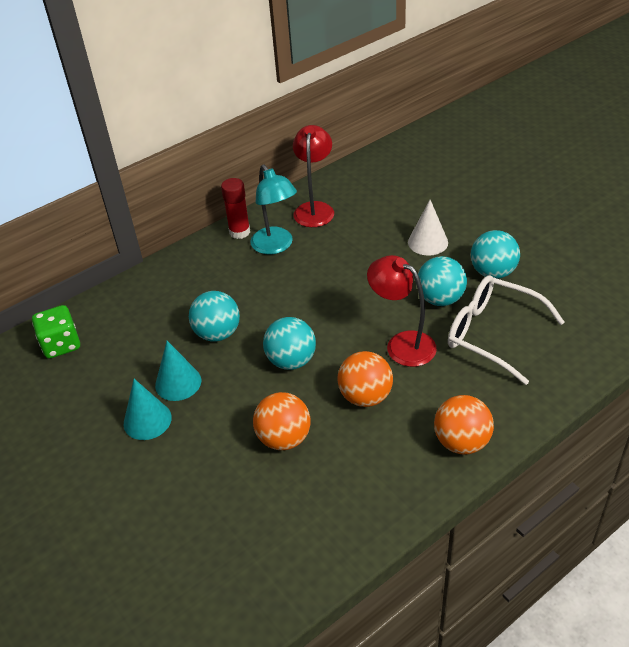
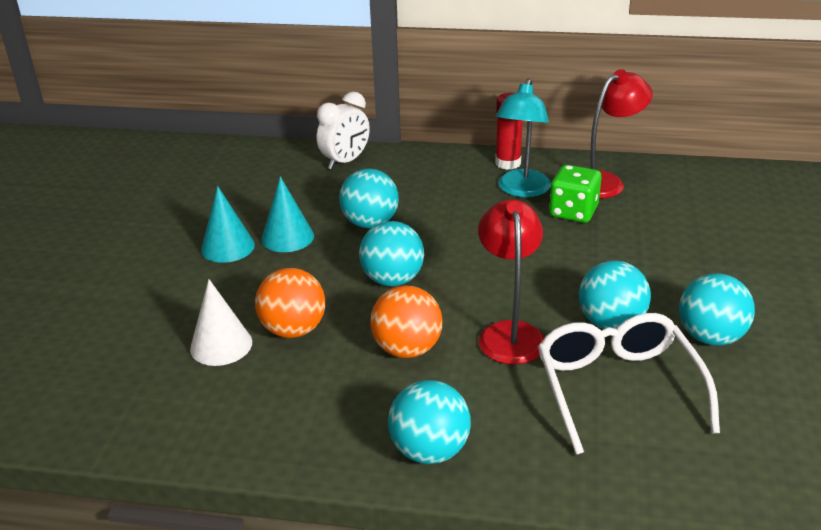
camera: 45 degrees right, 10 degrees down
(61, 344) = (258, 163): green dice -> green dice (573, 212)
(127, 300) = (345, 162): none -> white clock
(428, 242) = (678, 269): white cone -> white cone (221, 345)
(461, 442) = (429, 450): orange ball -> turquoise ball

